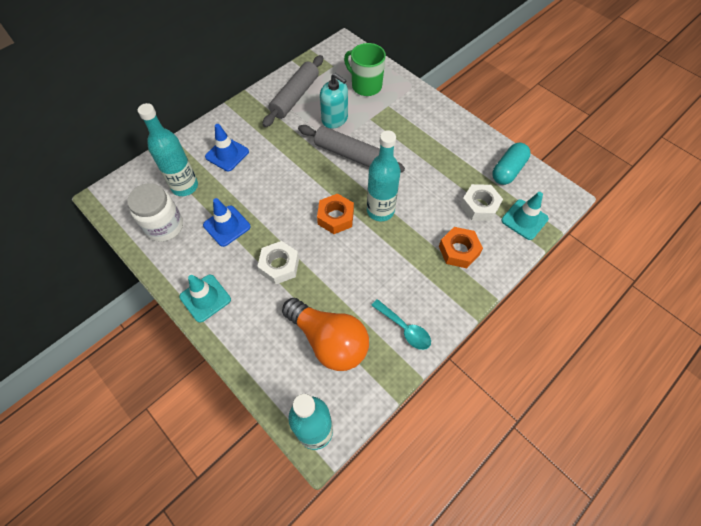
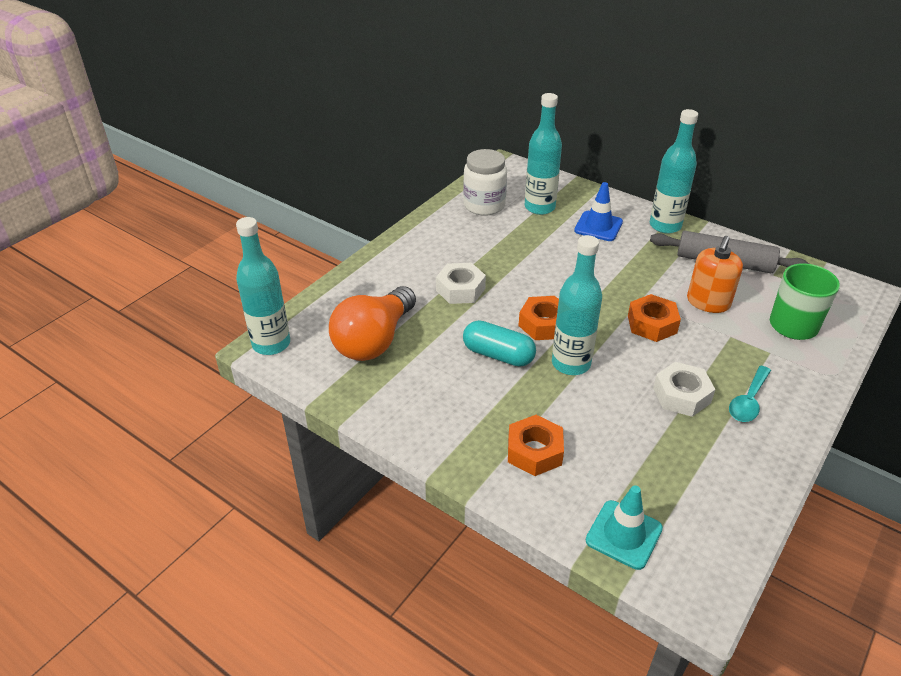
camera: 80 degrees right, 20 degrees down
(205, 298) = (408, 246): turquoise traffic cone -> none
(227, 226) = (499, 244): blue traffic cone -> none
(241, 115) = (665, 226): none -> turquoise bottle
(335, 119) = (708, 302): turquoise soap dispenser -> orange soap dispenser
(350, 155) = (652, 324): grey rolling pin -> orange nut
(404, 329) = (400, 404): turquoise spoon -> turquoise spoon (748, 401)
(479, 206) = (626, 473): white nut -> white nut (681, 395)
(508, 170) = (719, 509): turquoise capsule -> turquoise capsule (498, 355)

